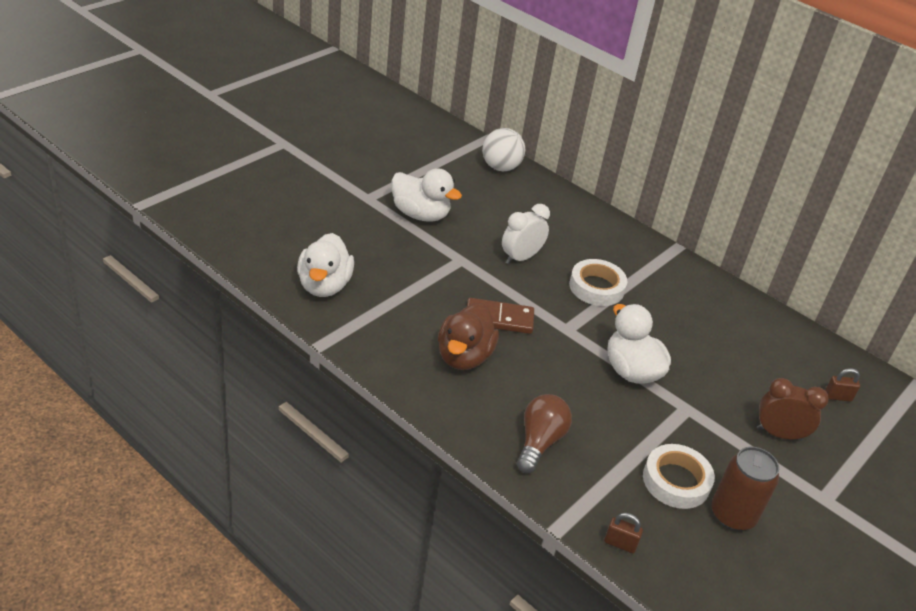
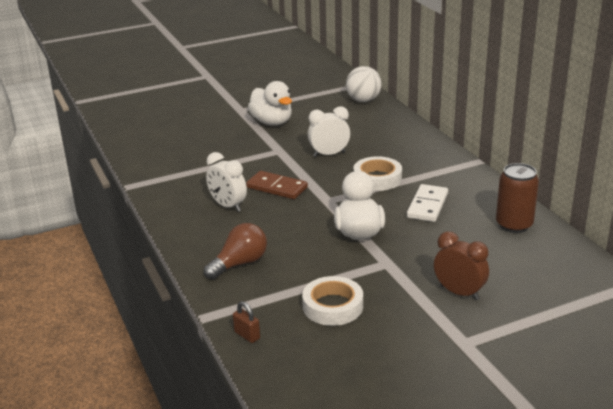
camera: 30 degrees right, 10 degrees down
(324, 285) = (162, 154): white duck -> none
(464, 357) = (228, 206): brown duck -> white clock
(672, 319) = (427, 205): none -> white domino
(732, 515) = (363, 337): brown can -> brown can (514, 225)
(837, 397) = (544, 277): brown padlock -> none

